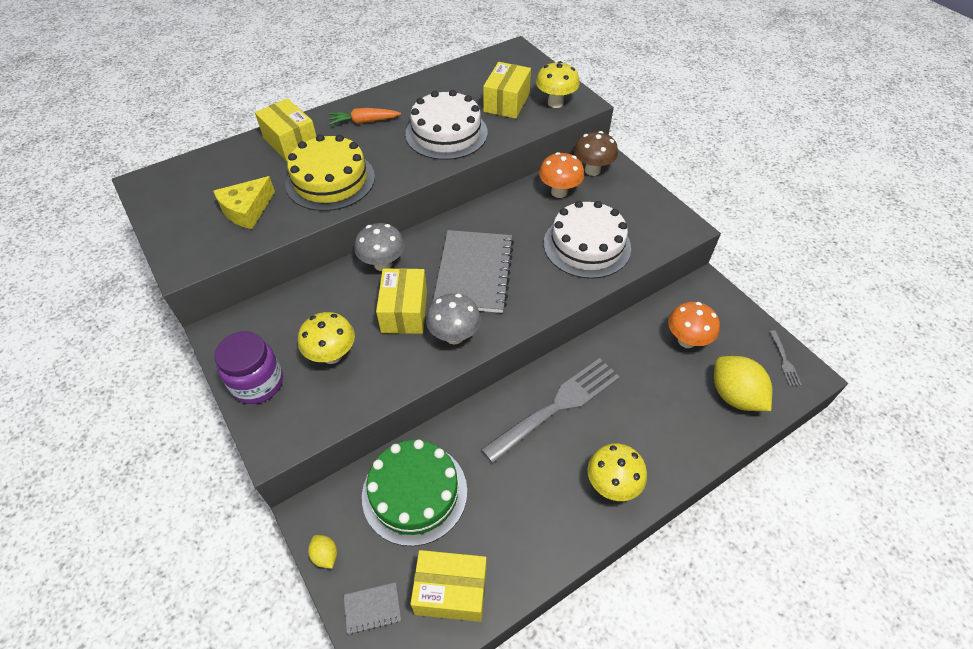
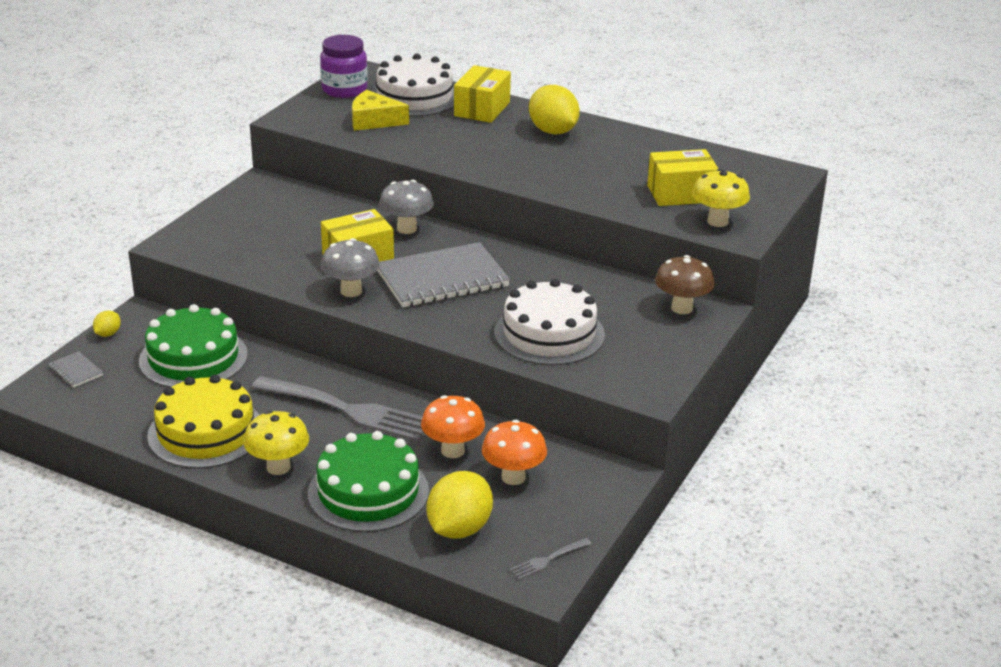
camera: 60 degrees right, 20 degrees down
(258, 383) = (222, 217): purple jar -> purple jar (344, 90)
(330, 180) = (450, 142): yellow cake -> yellow cake (206, 432)
(332, 355) = (278, 239): yellow mushroom -> none
(364, 122) = (553, 131): orange carrot -> yellow lemon
(446, 133) = (586, 176): white cake -> white cake (414, 97)
(451, 591) = (112, 405): yellow box -> none
(559, 192) = (618, 296): orange mushroom -> orange mushroom (452, 451)
(670, 434) = (368, 492): none -> green cake

